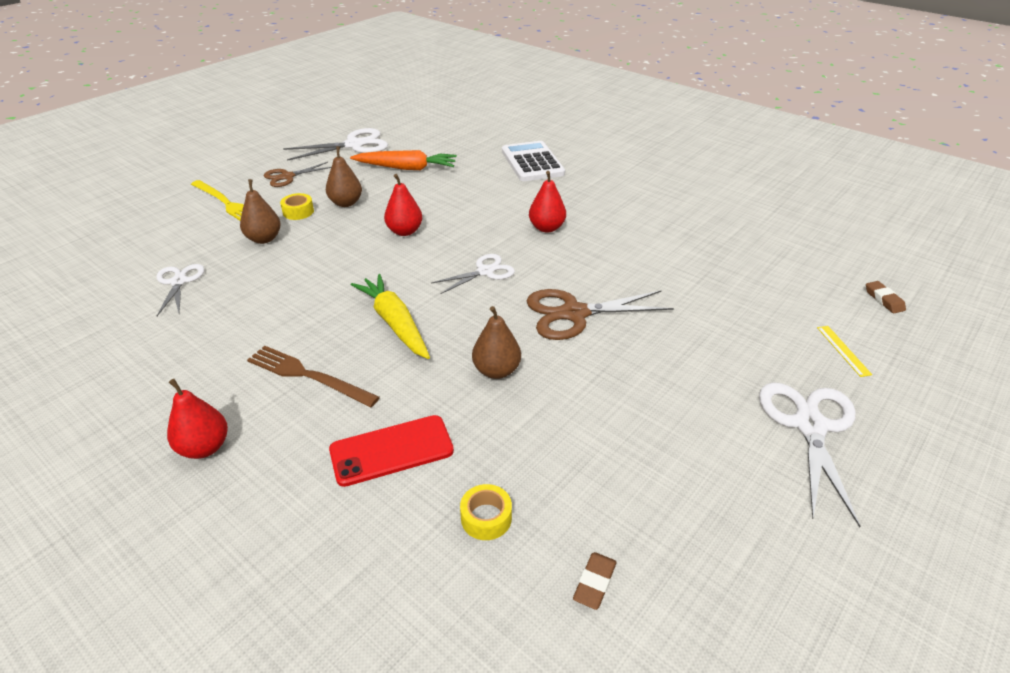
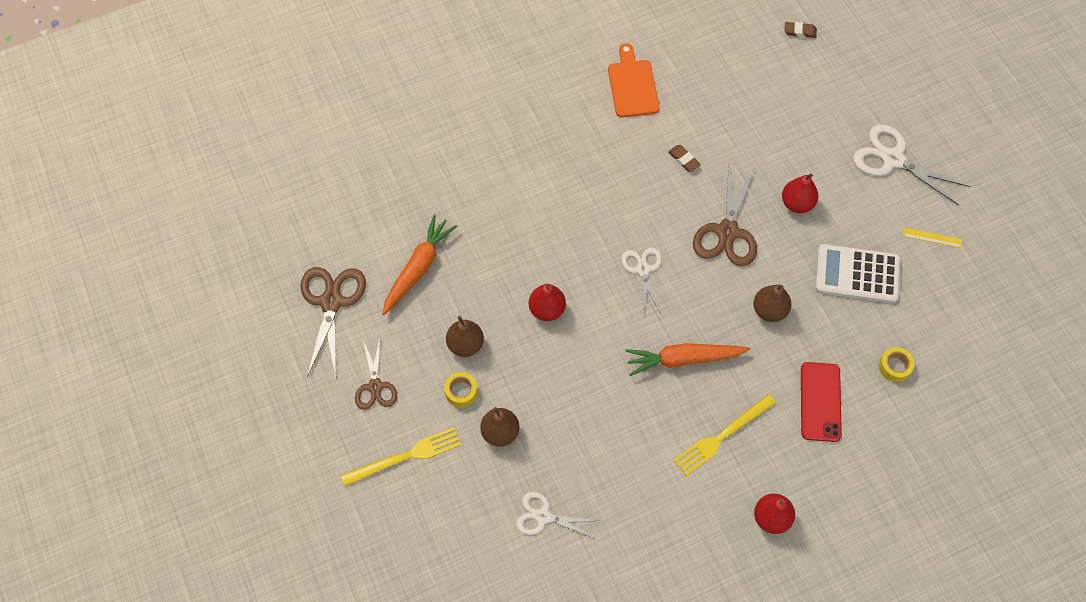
camera: 65 degrees left, 25 degrees up
(308, 376) = (722, 436): brown fork -> yellow fork
(354, 145) = (331, 302): white scissors -> brown scissors
(394, 323) = (683, 359): yellow carrot -> orange carrot
(532, 162) = (469, 152): white calculator -> white calculator (857, 274)
(546, 228) = (598, 195): red pear -> red pear (797, 203)
(594, 583) = (956, 331): brown eraser -> brown eraser (684, 160)
(684, 217) = (632, 85): none -> orange cutting board
(843, 350) = (838, 94): yellow ruler -> yellow ruler (932, 237)

